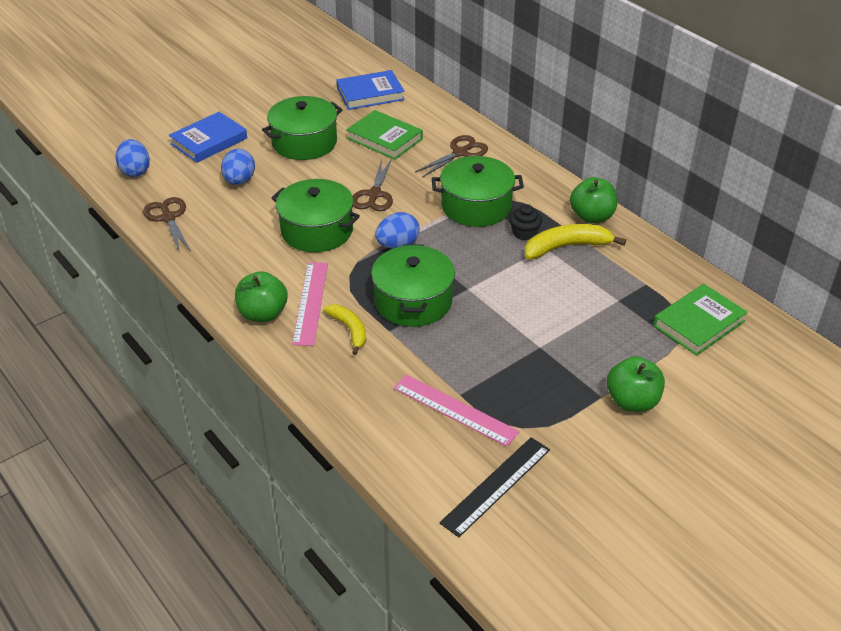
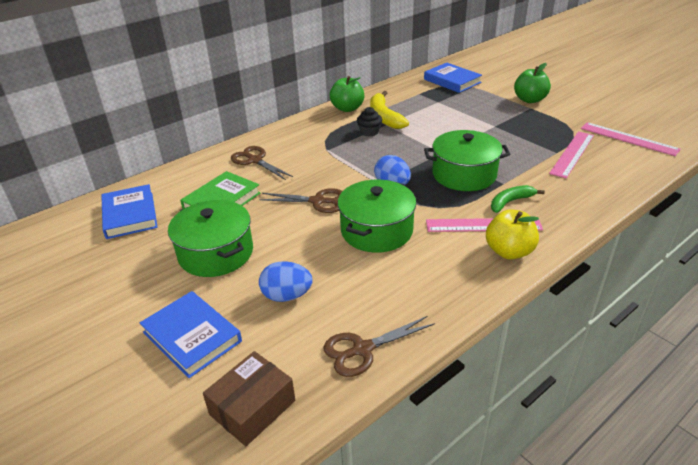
camera: 90 degrees left, 5 degrees down
(135, 171) = (252, 407): blue egg -> brown box
(263, 314) = (509, 251): green apple -> yellow apple
(349, 330) = (510, 202): yellow banana -> green banana
(476, 206) = (335, 151): green pot -> none
(496, 485) = (628, 139): black ruler -> pink ruler
(698, 323) = (452, 81): green book -> blue book

